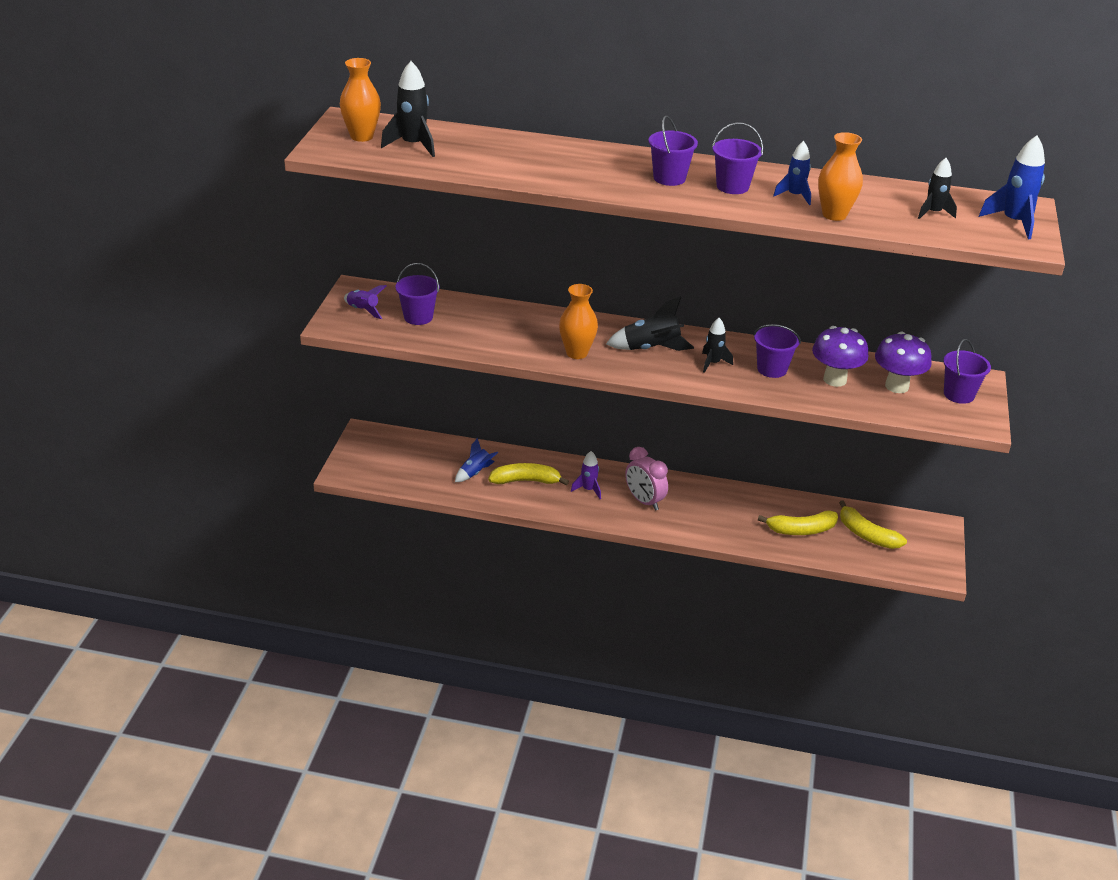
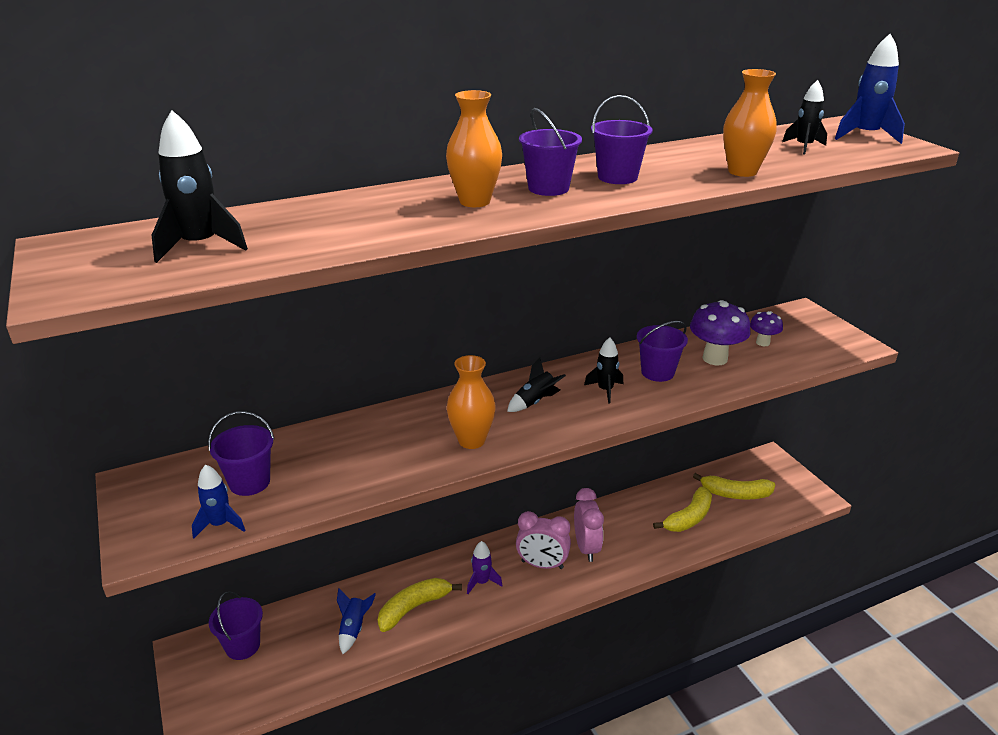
camera: 35 degrees left, 5 degrees down
(361, 136) = (109, 258): orange vase -> orange vase (474, 201)
(363, 310) = (168, 506): purple rocket -> none
(651, 348) = (535, 402): black rocket -> black rocket, size x0.65
(691, 508) = (586, 548): none -> pink clock
(794, 196) = (682, 168): blue rocket -> blue rocket (220, 524)
(896, 386) = (762, 342): purple mushroom -> purple mushroom, size x0.57
(958, 394) = (809, 329): purple bucket -> purple bucket (242, 646)

